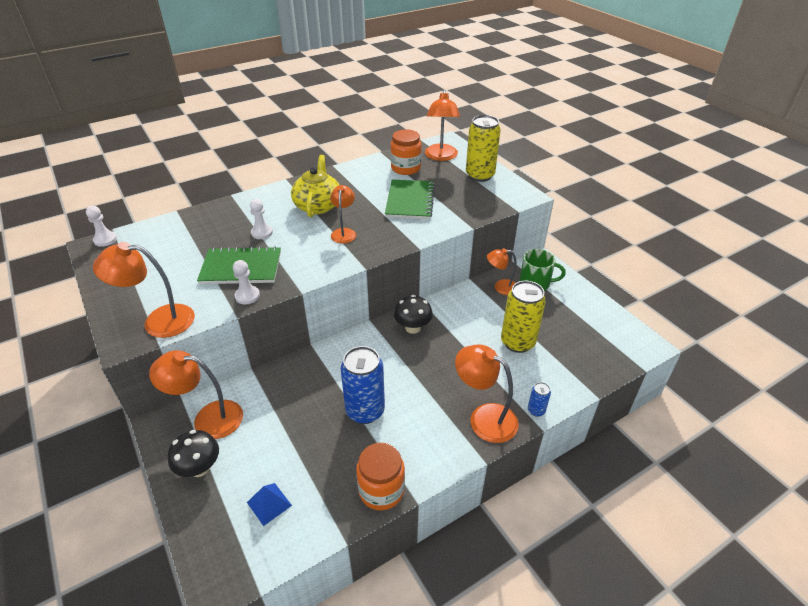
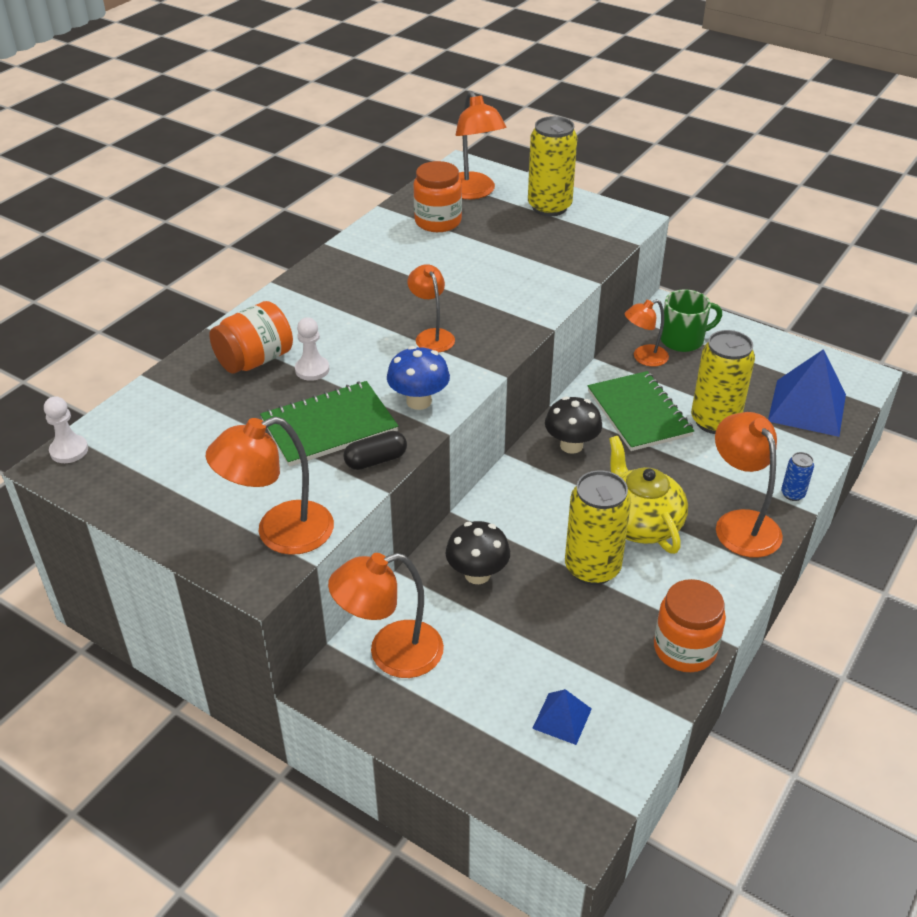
camera: 25 degrees left, 0 degrees up
(199, 468) = (434, 715): black mushroom -> black mushroom (477, 574)
(238, 219) = (255, 360): none -> orange jar
(247, 296) = (376, 460): white pawn -> black capsule
(302, 268) = (419, 401): none -> blue mushroom
(318, 205) = (359, 308): yellow teapot -> yellow teapot (639, 523)
(365, 411) = (592, 568): blue can -> yellow can
(410, 201) = (484, 267): green notebook -> green notebook (638, 413)
(484, 418) = (740, 523): orange lamp -> orange lamp turned 60 degrees clockwise
(590, 354) = (807, 407): none -> blue pyramid

